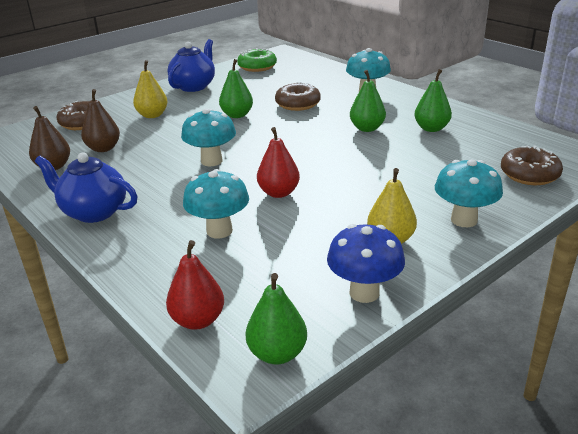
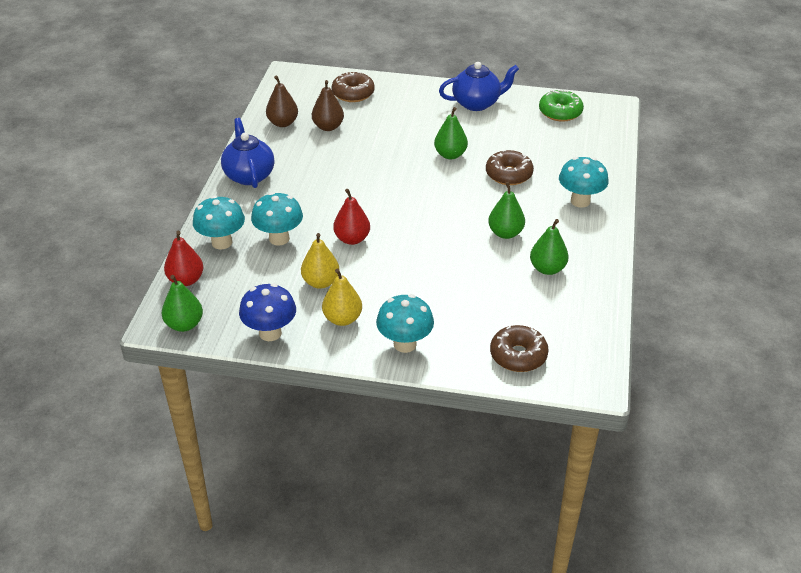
camera: 50 degrees right, 10 degrees up
(152, 115) = (401, 115): yellow pear -> yellow pear (320, 282)
(211, 161) = (363, 184): turquoise mushroom -> turquoise mushroom (222, 242)

